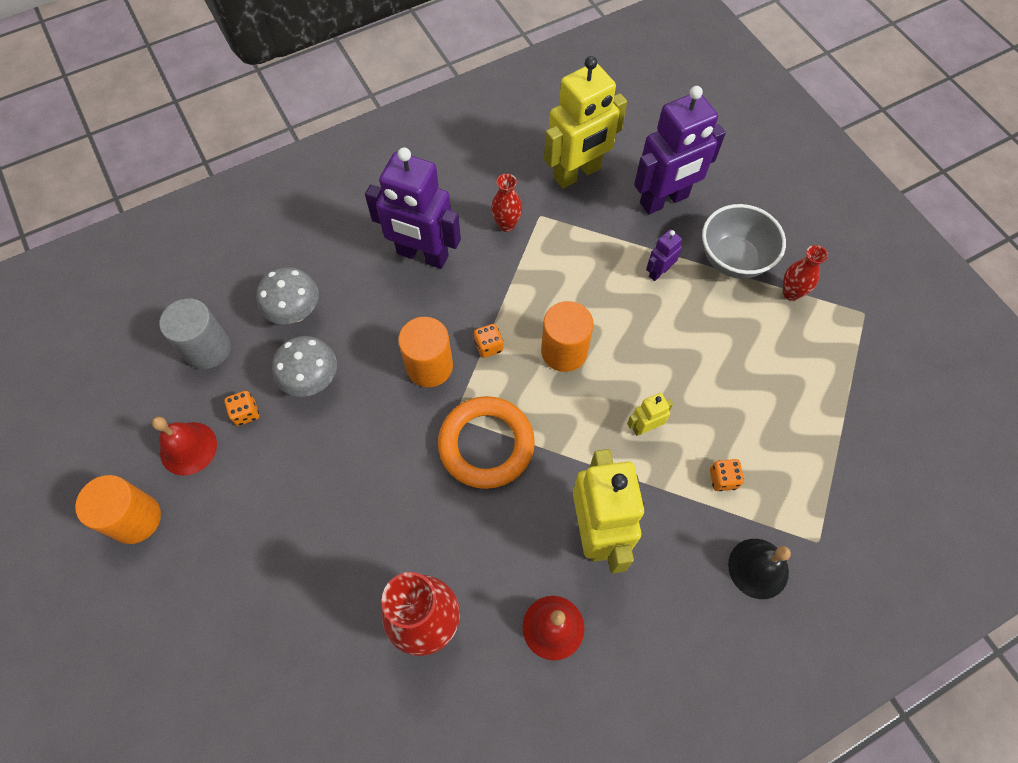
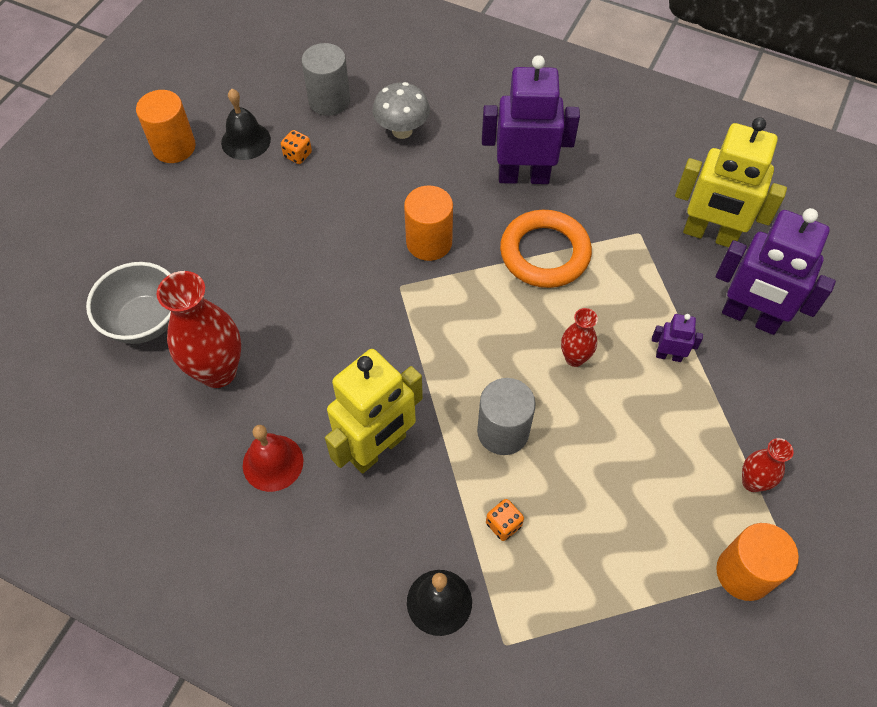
camera: 55 degrees right, 5 degrees down
(188, 448) = (246, 141): red bell -> black bell
(312, 380) = (355, 177): grey mushroom -> none
(422, 255) = (523, 176): purple robot -> purple robot turned 105 degrees clockwise
(486, 444) = (392, 322): orange ring -> orange ring (545, 253)
(488, 346) = (481, 271): orange dice -> none
(506, 225) = (607, 215): red vase -> red vase (574, 358)
(564, 351) = (523, 328): orange cylinder -> orange cylinder (744, 573)
(645, 427) = (503, 431): yellow robot -> grey cylinder
(733, 259) = (742, 411): grey bowl -> grey bowl (145, 321)

